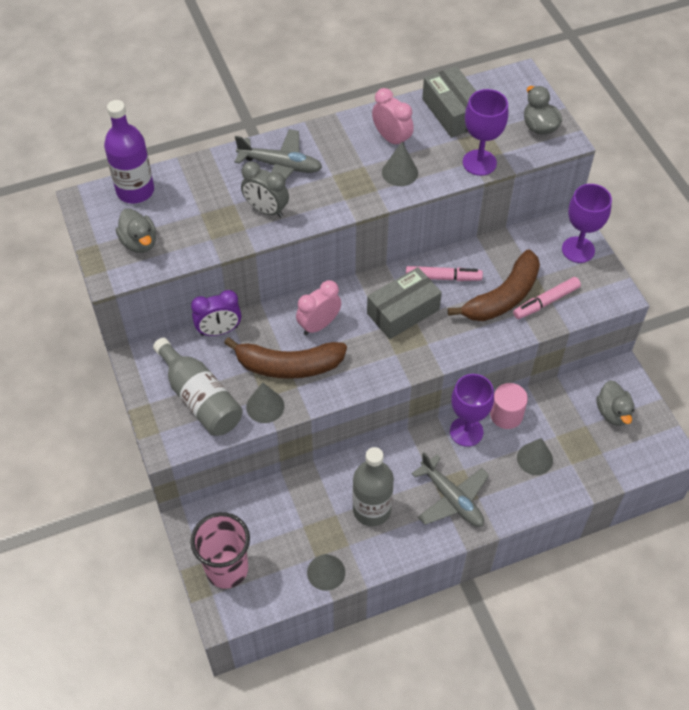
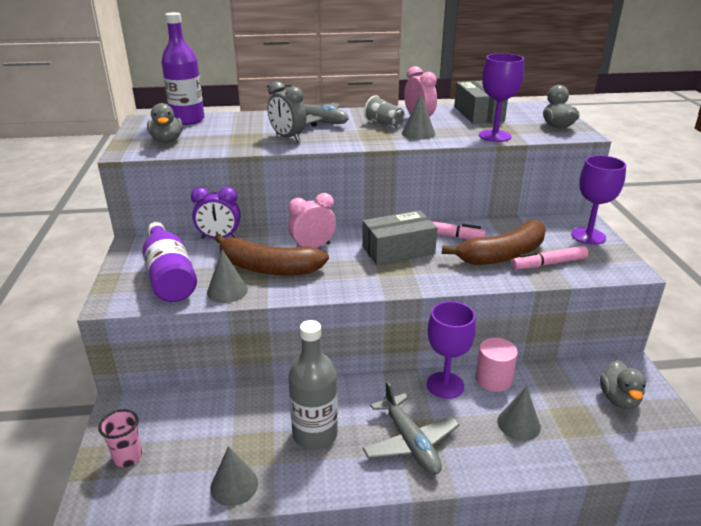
camera: 15 degrees right, 25 degrees down
(200, 398) = (169, 276): grey bottle -> purple bottle
(227, 569) = (128, 457): pink cup -> pink cup, size x0.55
(357, 157) = (384, 124): none -> grey cup

